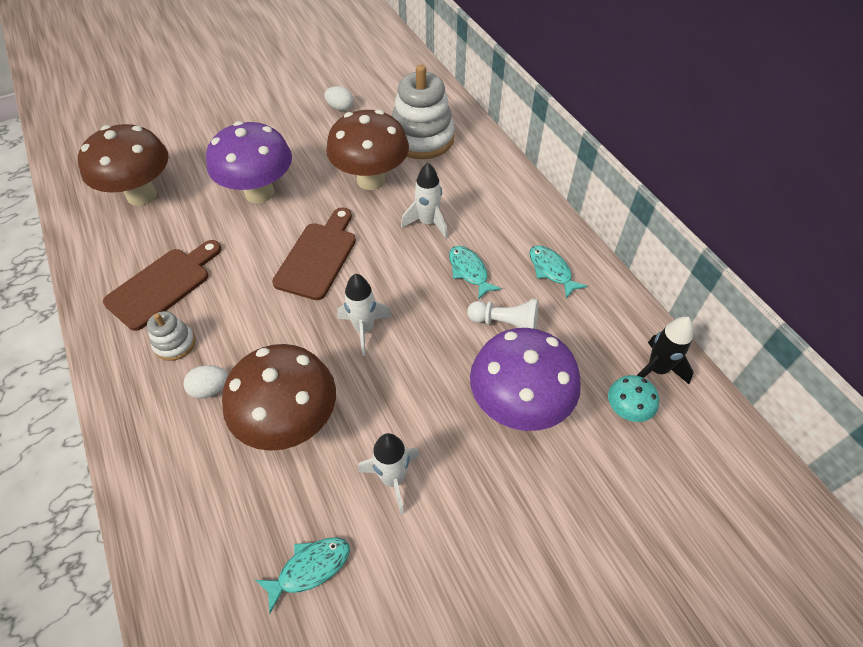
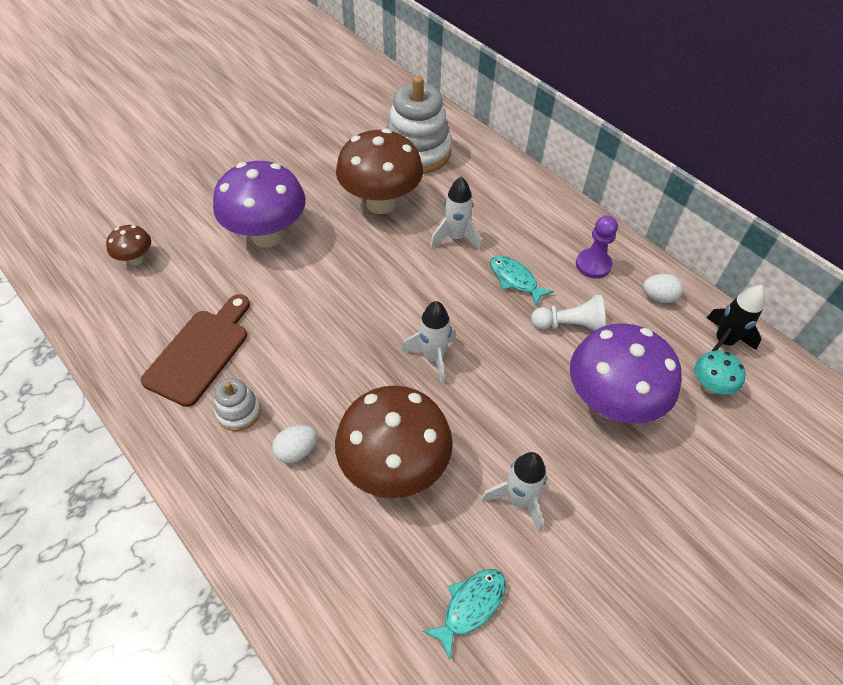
camera: 15 degrees left, 0 degrees up
(142, 195) = (136, 259): brown mushroom -> brown mushroom, size x0.47
(318, 257) = (356, 292): brown cutting board -> none
(340, 108) = (319, 132): white egg -> white egg (658, 297)
(551, 270) = (593, 265): turquoise fish -> purple pawn

